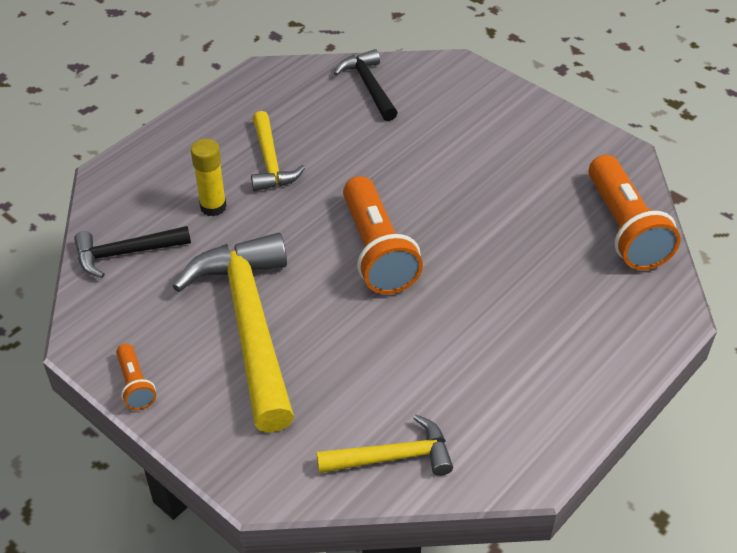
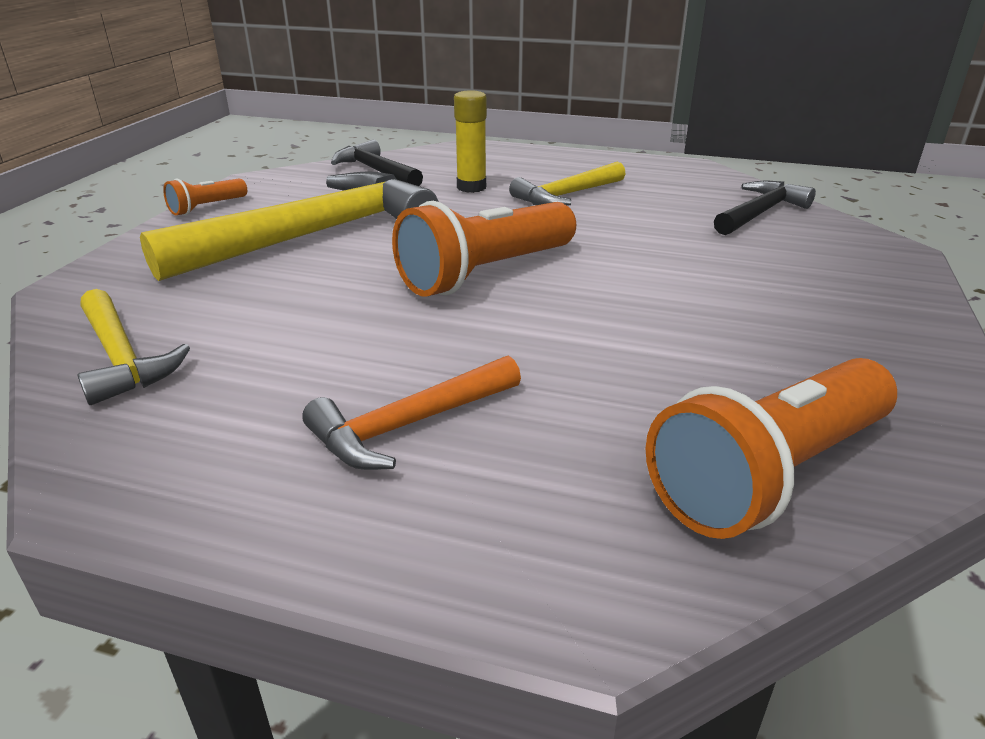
camera: 65 degrees right, 15 degrees down
(532, 337) = (410, 425): none -> orange hammer

